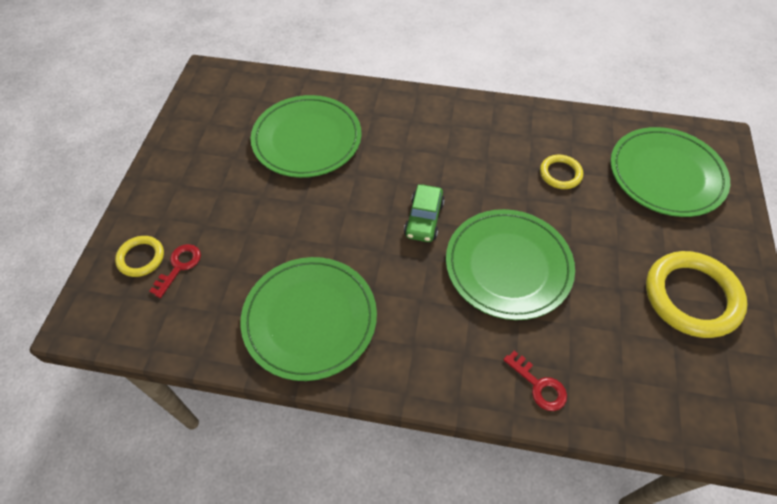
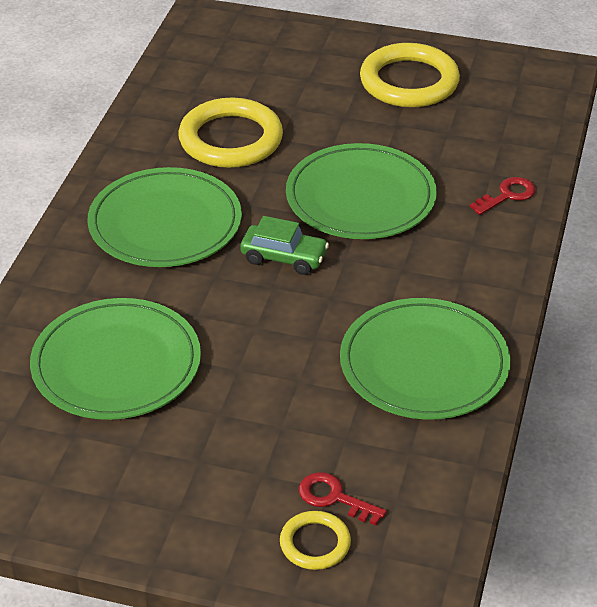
camera: 85 degrees left, 15 degrees down
(560, 174) = (230, 139): yellow ring -> yellow ring, size x1.94
(666, 174) = (246, 64): green plate -> green plate (165, 223)

